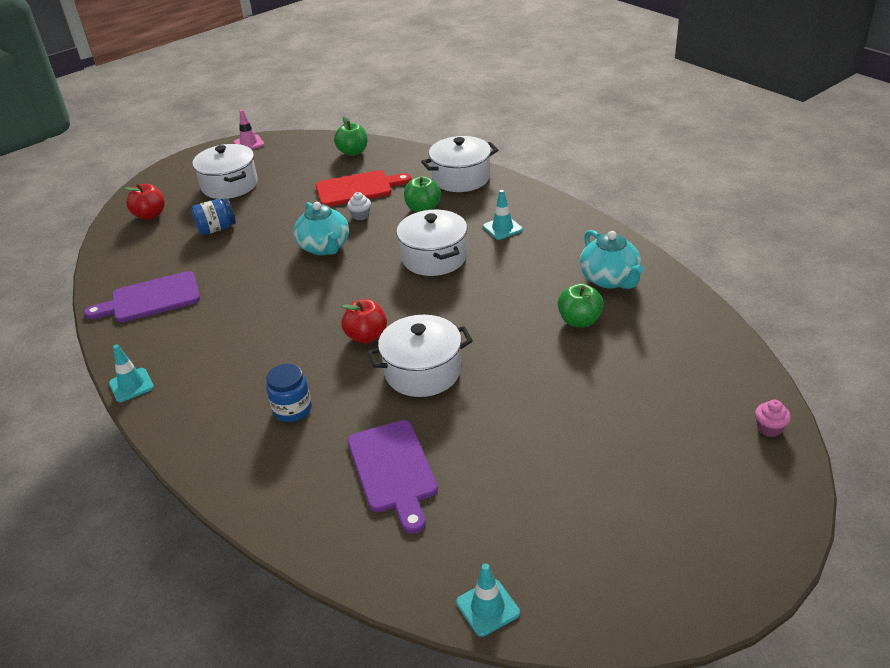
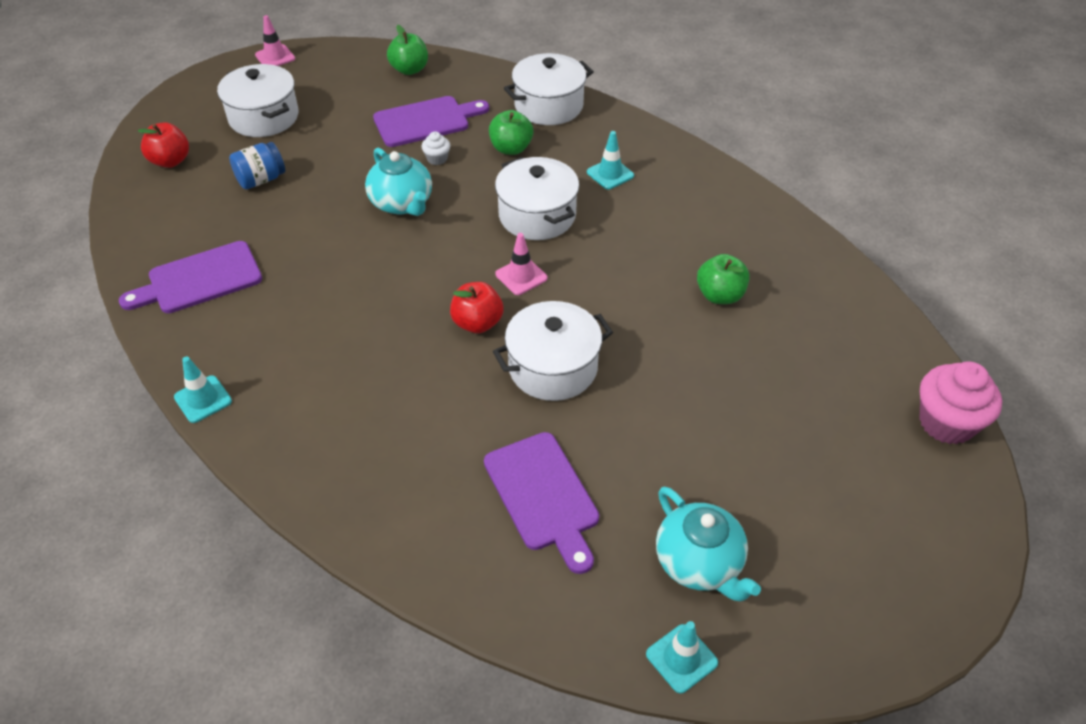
camera: 10 degrees left, 10 degrees up
(292, 409) = (409, 423): blue jar -> none
(358, 189) = (426, 121): red cutting board -> purple cutting board
(411, 302) = (521, 276): none -> pink traffic cone
(610, 279) = (745, 240): turquoise teapot -> turquoise teapot (699, 563)
(769, 428) = (946, 423): pink cupcake -> pink cupcake, size x2.09

